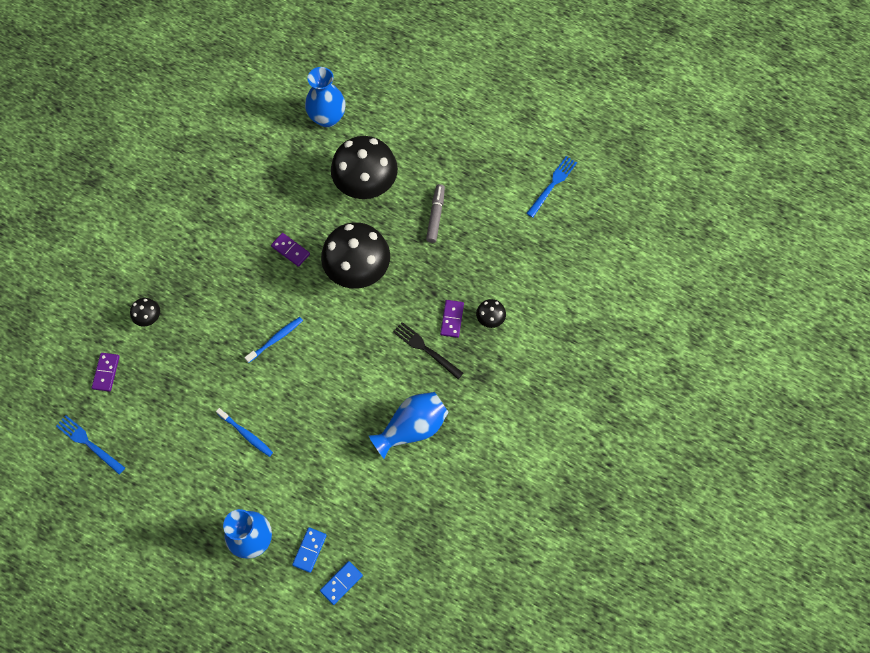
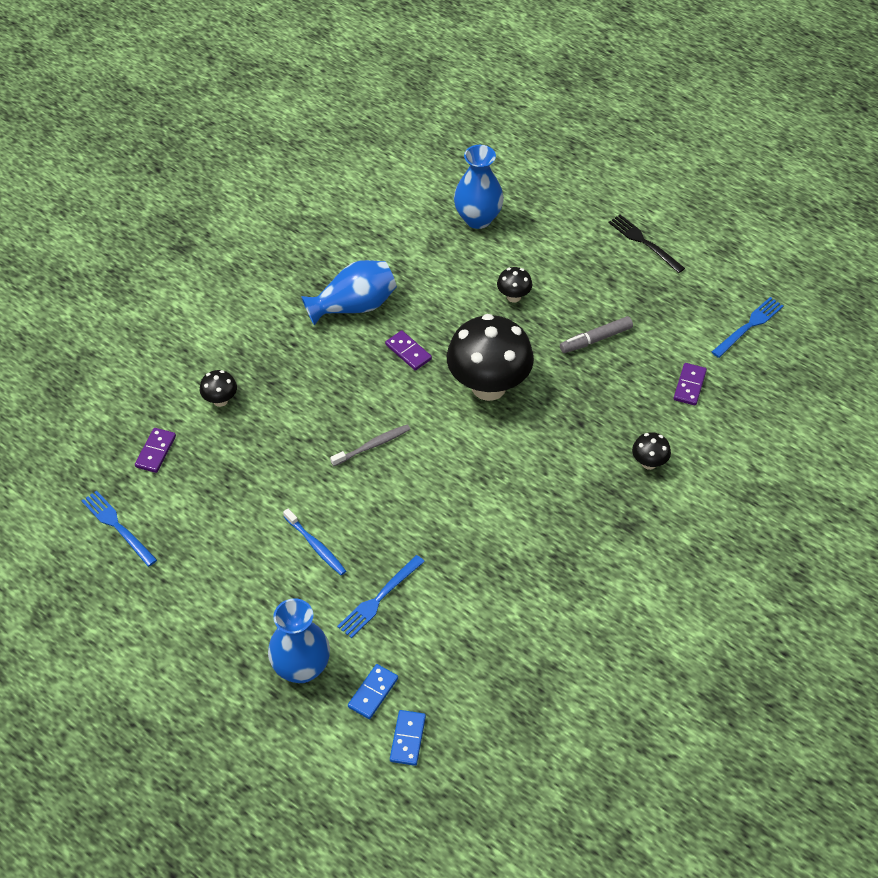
camera: 10 degrees right, 15 degrees down
(275, 339) = (372, 446): blue toothbrush -> grey toothbrush
(302, 470) = (379, 598): none -> blue fork
(341, 583) = (408, 739): blue domino -> blue domino turned 45 degrees counterclockwise
(366, 186) = (513, 297): black mushroom -> black mushroom, size x0.43
(412, 428) = (530, 571): blue vase -> blue vase (354, 306)
(426, 349) = (561, 484): black fork -> black fork (644, 242)
(435, 216) = (595, 339): grey marker -> grey marker turned 135 degrees counterclockwise
(452, 319) = (600, 455): purple domino -> purple domino (689, 385)

